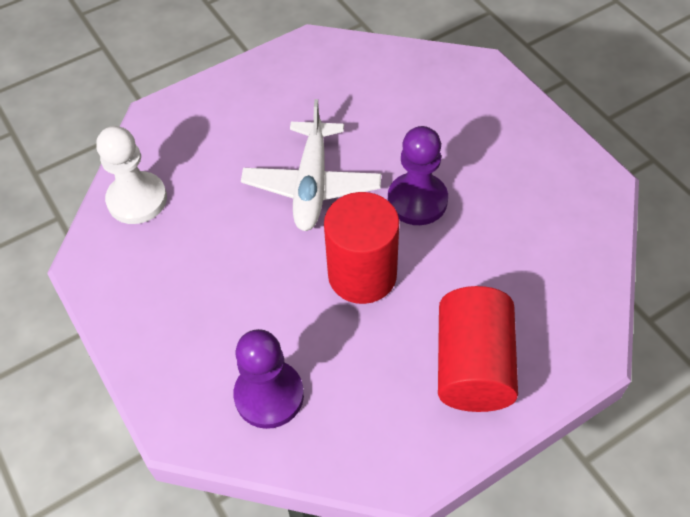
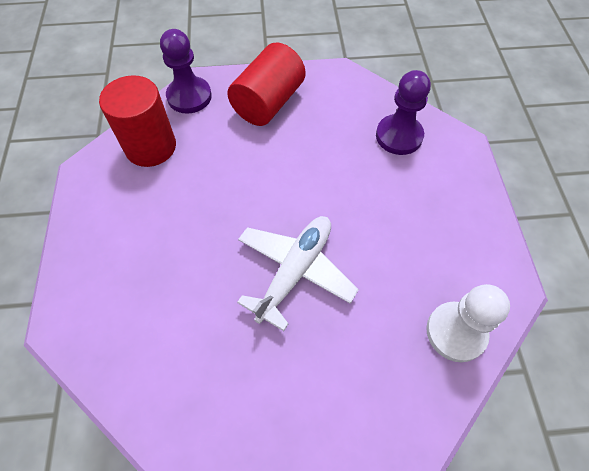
camera: 155 degrees left, 5 degrees up
(362, 275) = (299, 181): red cylinder -> red cylinder (150, 147)
(417, 200) = (223, 217): purple pawn -> purple pawn (189, 96)

